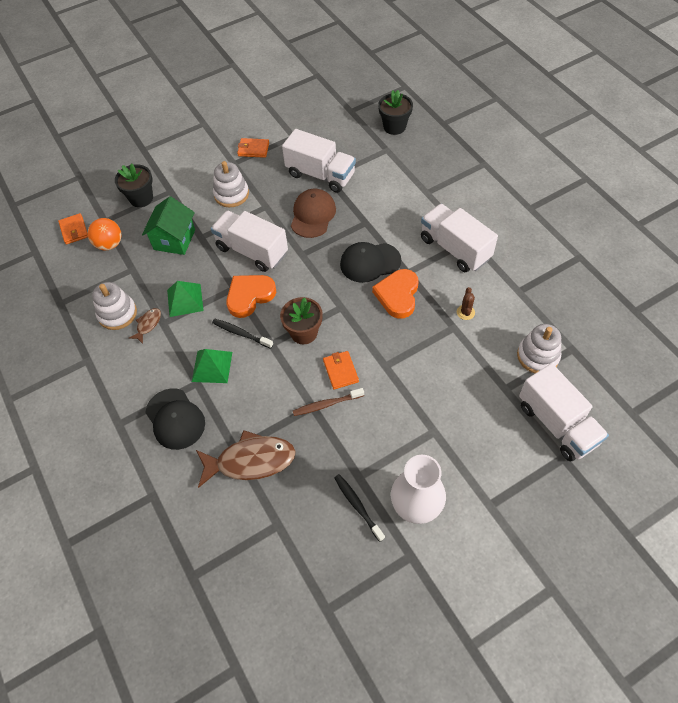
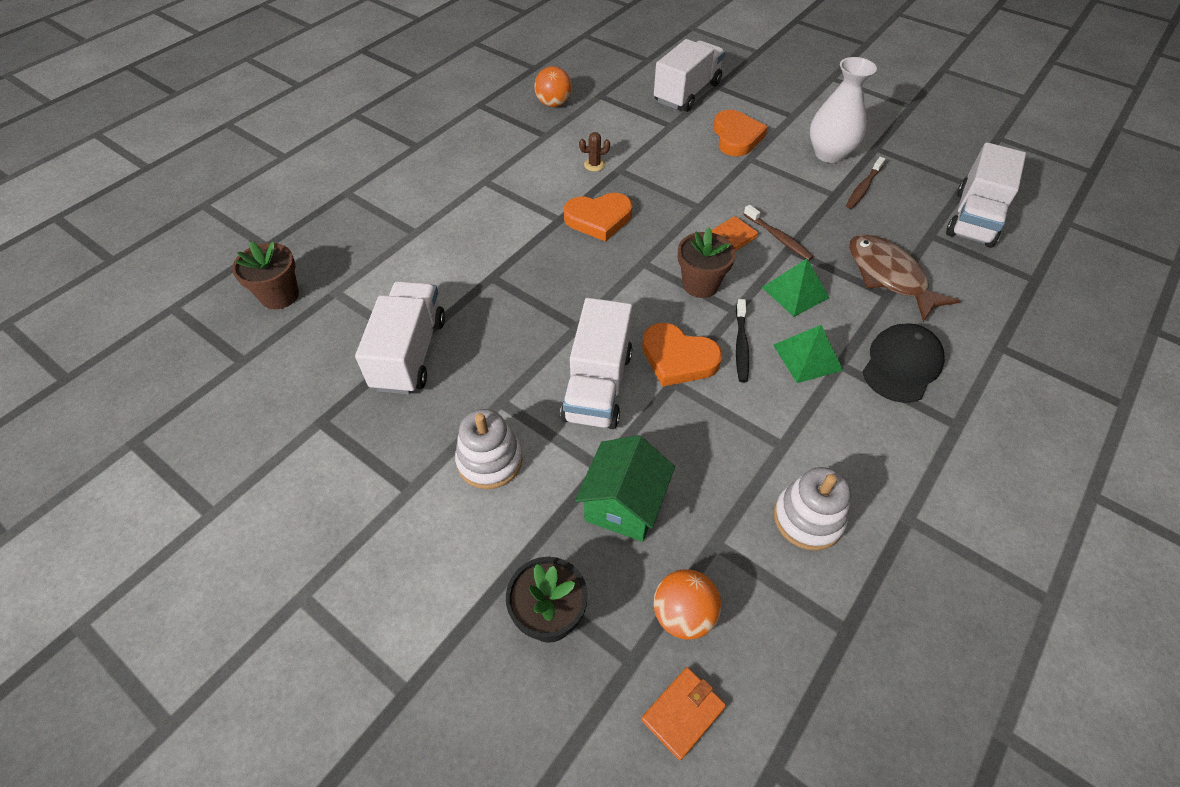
camera: 115 degrees left, 5 degrees down
(148, 325) = (798, 464): brown fish -> none
(174, 240) = (623, 505): green house -> green house turned 60 degrees counterclockwise
(185, 300) = (729, 434): green pyramid -> green pyramid (795, 292)
(253, 149) = (367, 470): orange wallet -> none
(313, 215) = (498, 337): brown cap -> none
(357, 506) = (863, 188): black toothbrush -> brown toothbrush
(370, 262) = (560, 255): black cap -> none
(394, 127) = (280, 295): black flower pot -> brown flower pot
(455, 248) = (505, 189): white truck -> white truck (973, 218)
(469, 435) = (736, 137): none -> orange heart
(538, 356) = (621, 112): white stacking toy -> none
(566, 309) = (553, 104): none -> orange ball

